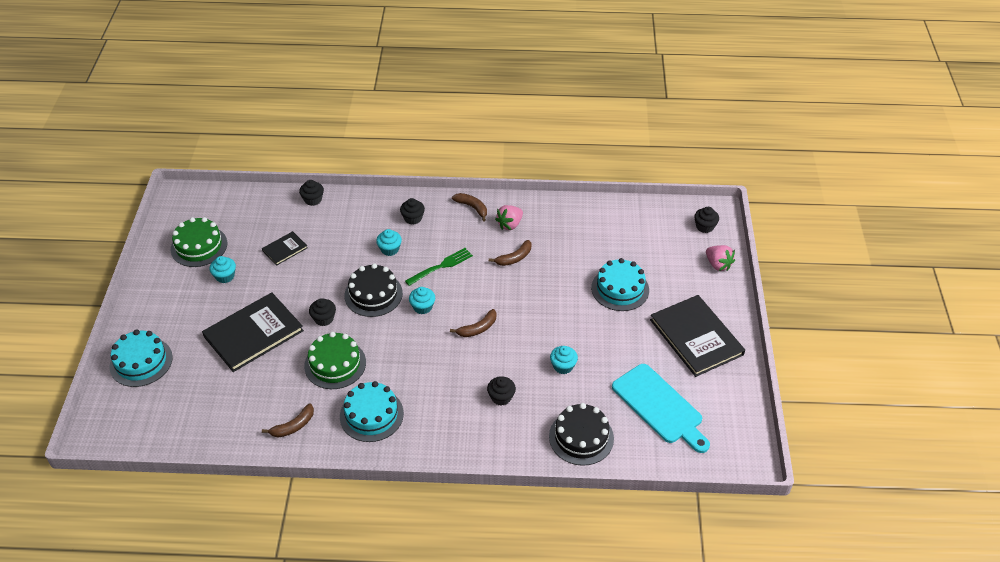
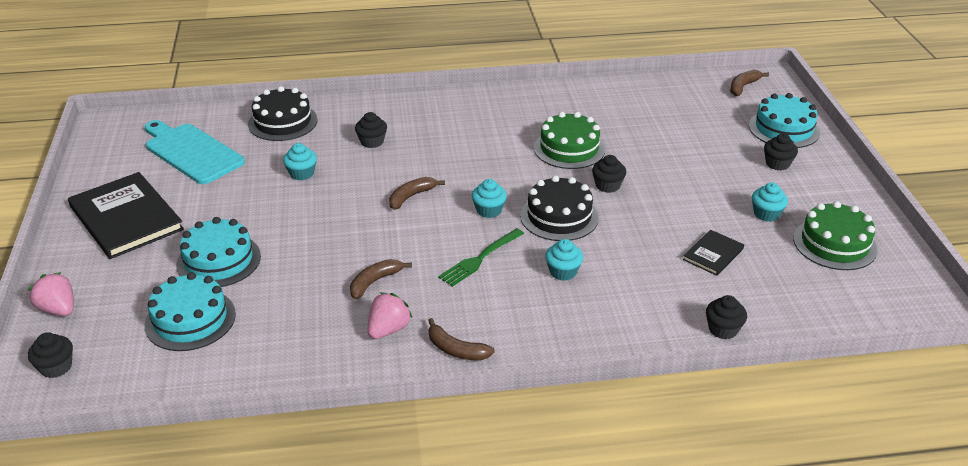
camera: 170 degrees right, 10 degrees down
(253, 333) = (681, 164): black book -> none
(293, 426) = (584, 101): brown banana -> brown banana (743, 87)
(371, 415) = (508, 116): turquoise cake -> turquoise cake (190, 319)
(413, 218) = (547, 320): black cupcake -> black cupcake (777, 164)

